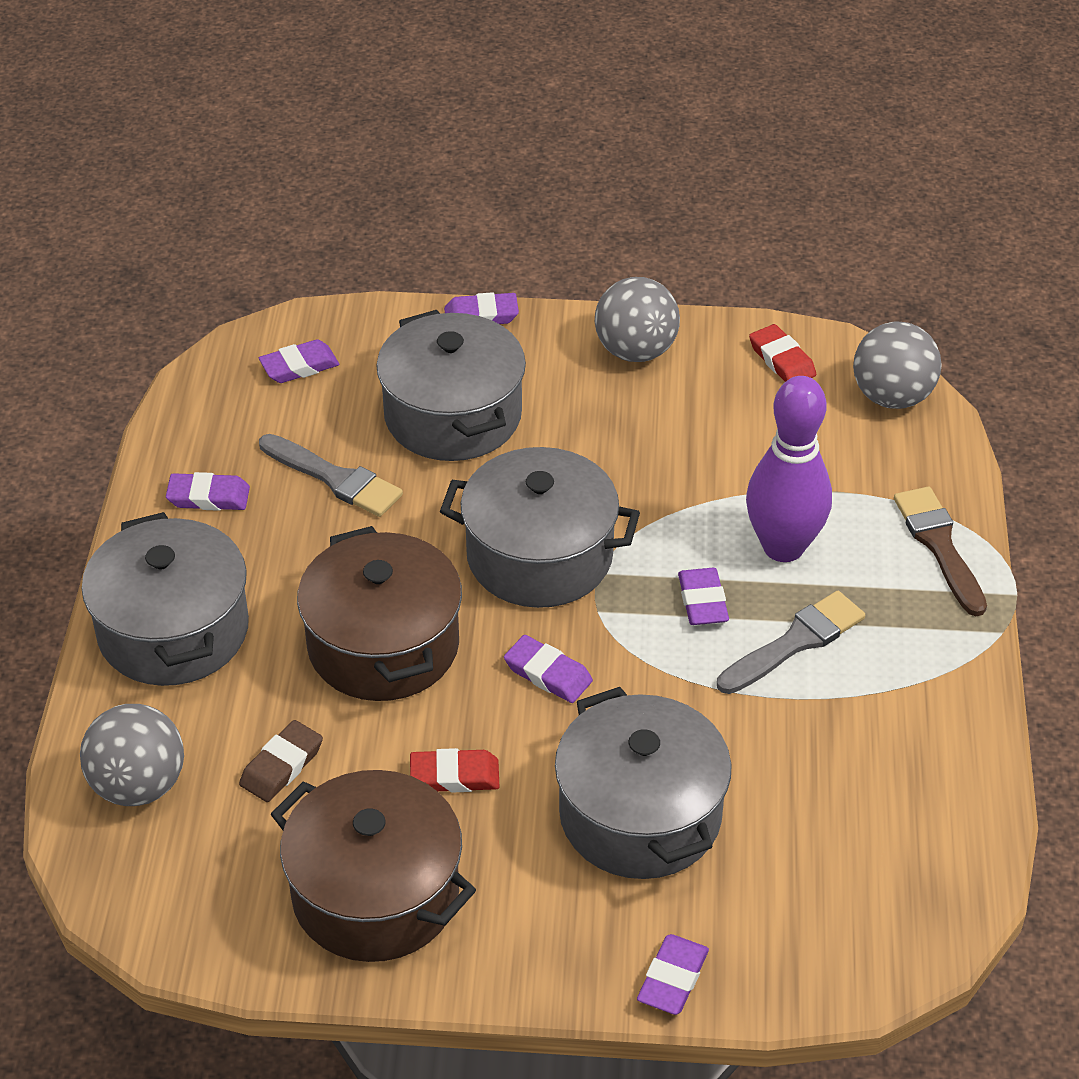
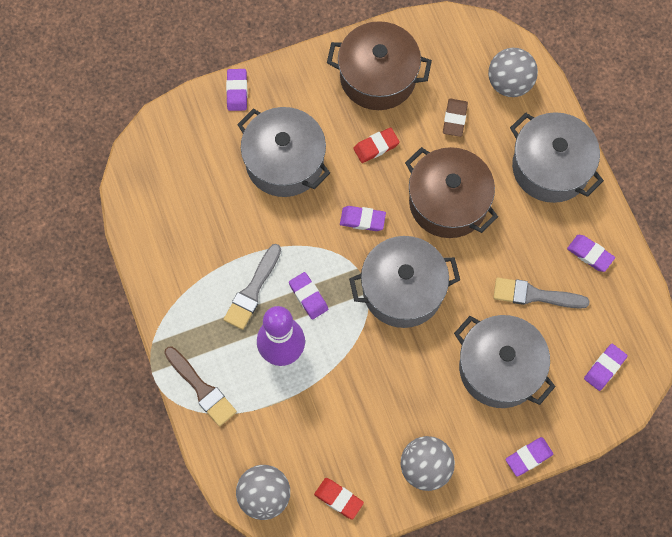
camera: 155 degrees right, 25 degrees up
(208, 497) = (590, 254): purple eraser -> purple eraser turned 60 degrees clockwise

